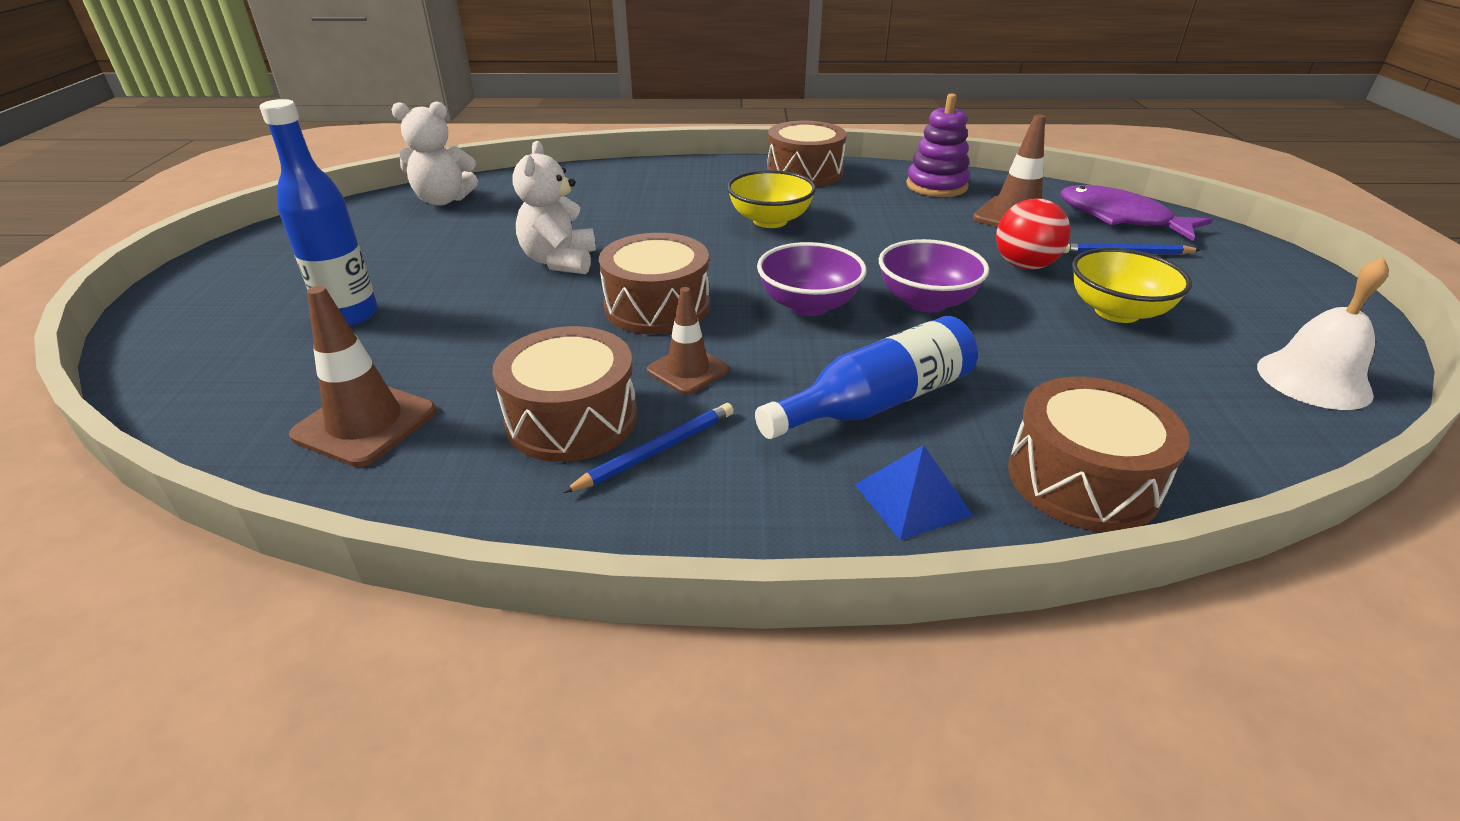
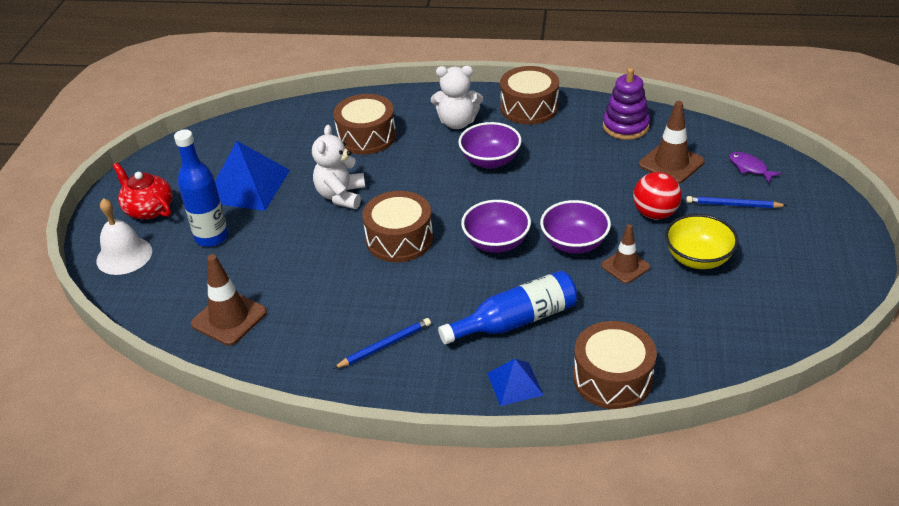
camera: 10 degrees right, 5 degrees up
(250, 286) = (149, 209): none -> red teapot
(415, 255) = (247, 185): none -> blue pyramid
(443, 200) = (263, 130): white teddy bear -> white teddy bear (457, 123)
(572, 419) = (340, 322): brown drum -> brown drum (366, 136)
(688, 370) = (410, 291): brown traffic cone -> brown traffic cone (625, 266)
(770, 221) = (490, 161): yellow bowl -> purple bowl
(1120, 218) = (750, 168): purple fish -> purple fish, size x0.53
(1313, 380) = (792, 320): white bell -> white bell (124, 255)

